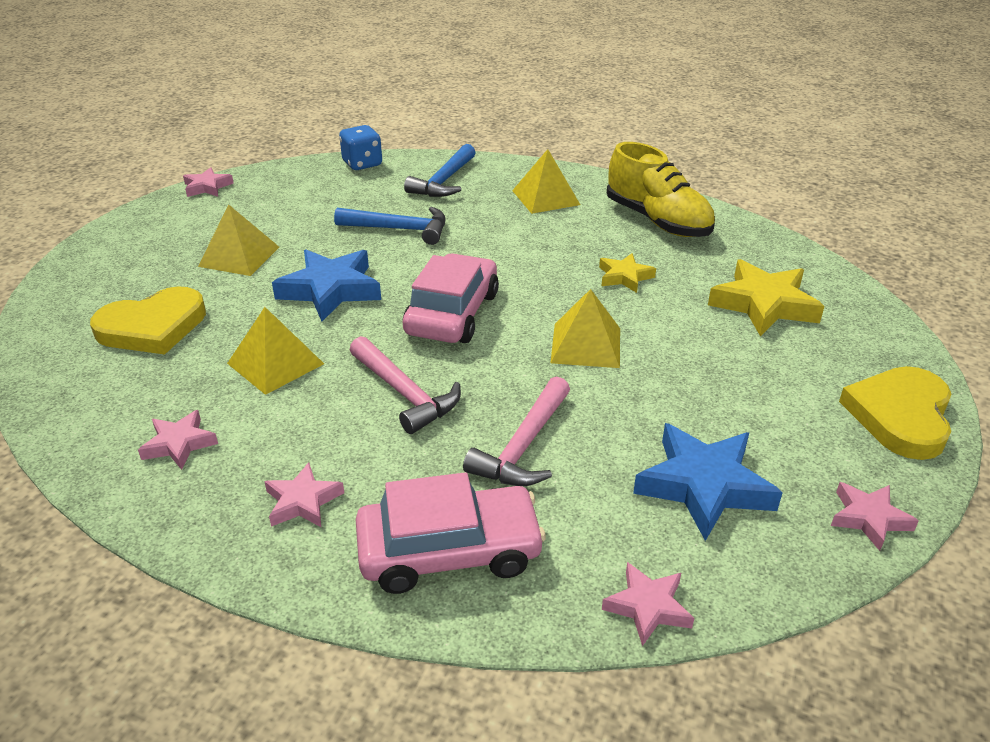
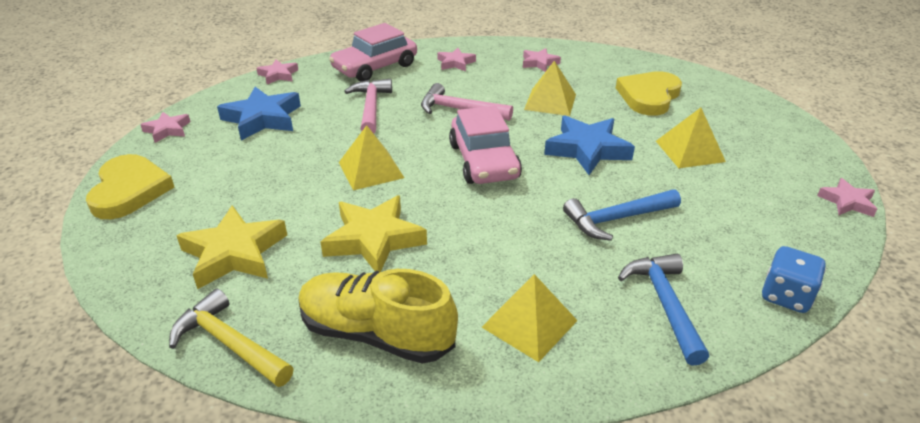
camera: 150 degrees right, 0 degrees up
(624, 277) = (374, 239): yellow star -> yellow star, size x1.79
(771, 244) = (230, 344): none -> yellow hammer

